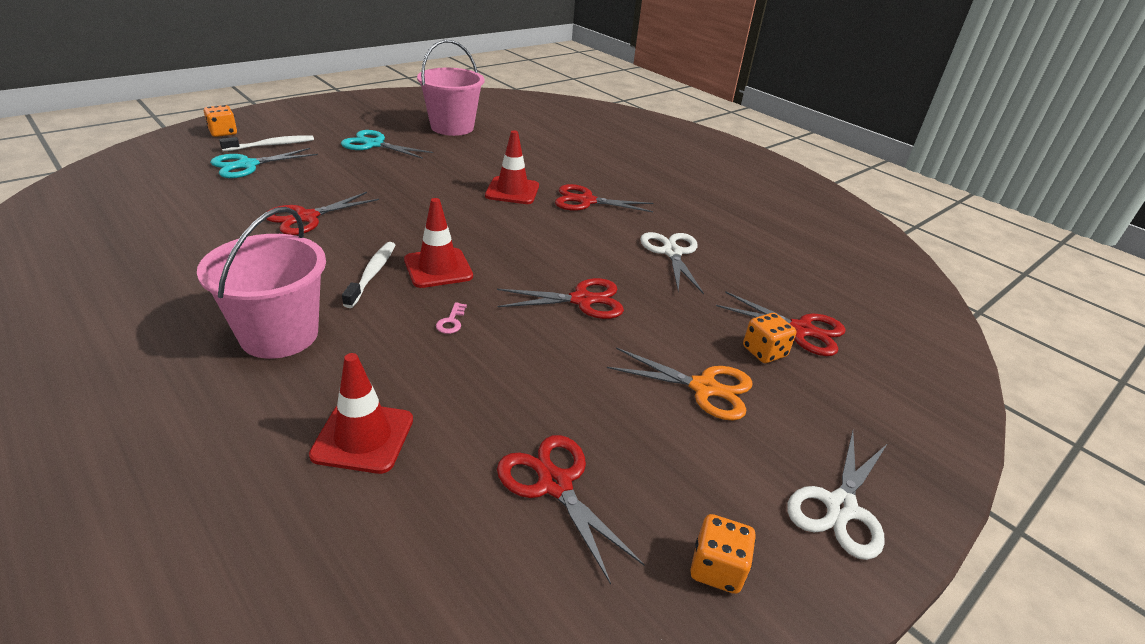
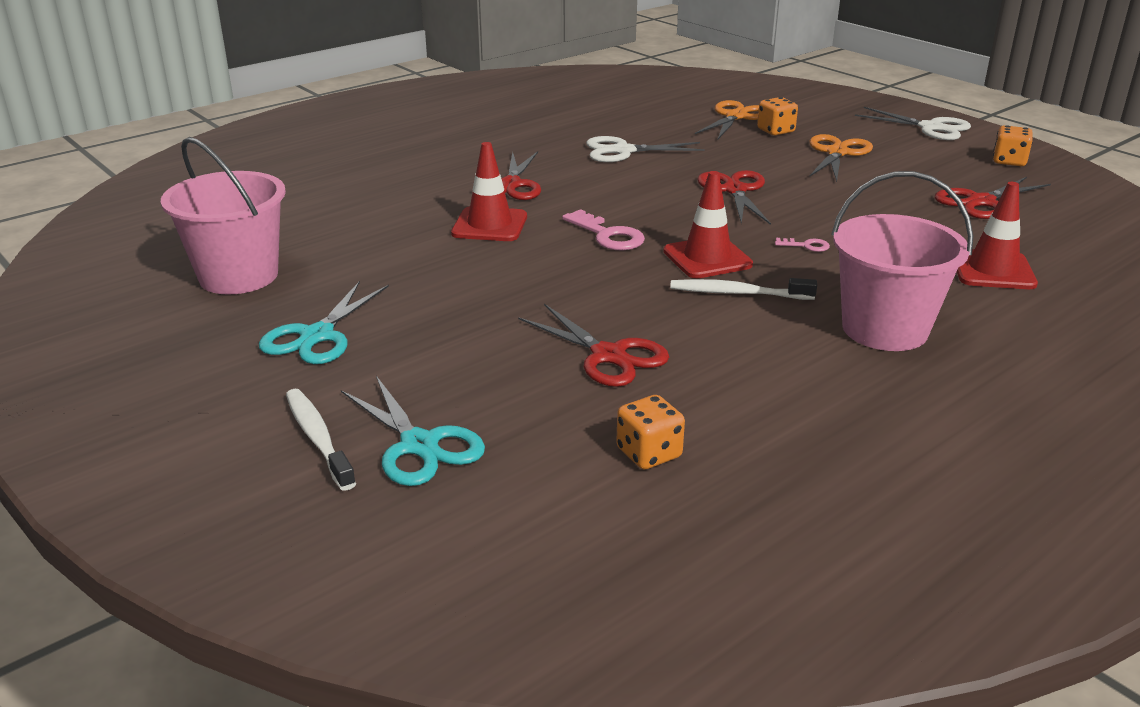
camera: 85 degrees left, 5 degrees down
(223, 133) = (240, 514): orange dice -> orange dice (649, 453)
(488, 231) = (607, 235): none -> pink key
(801, 330) = (736, 116): red scissors -> orange scissors

